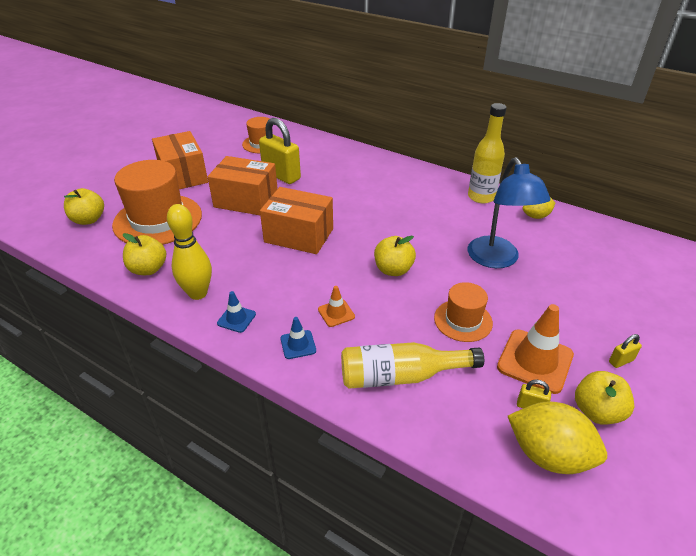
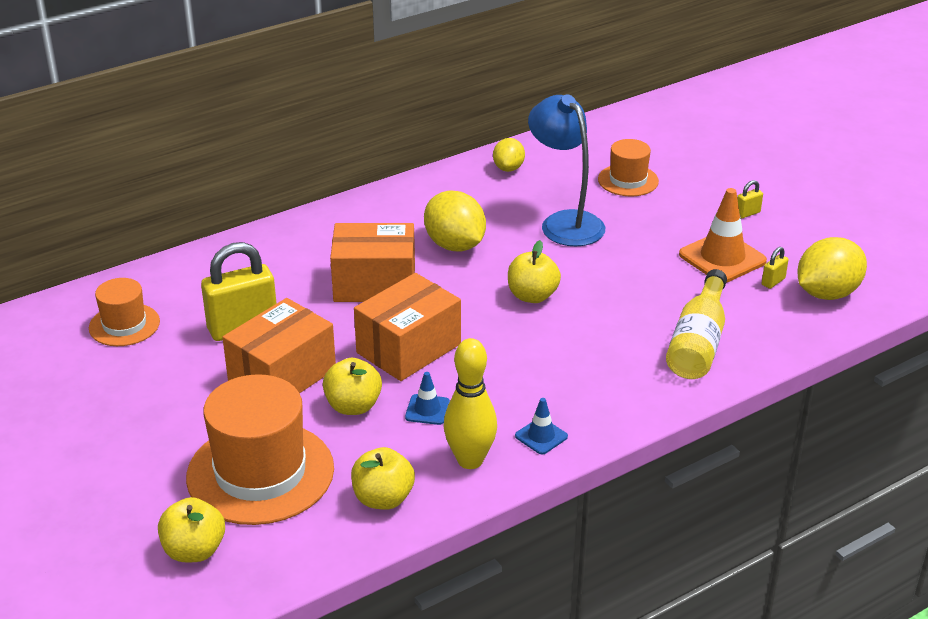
camera: 65 degrees left, 5 degrees down
(183, 175) = (146, 426): orange box -> orange box (374, 284)
(298, 344) = (614, 399): blue traffic cone -> blue traffic cone (427, 410)
(336, 313) = (579, 358): orange traffic cone -> none
(422, 221) = (455, 245): none -> yellow lemon
(463, 320) = (644, 278): orange hat -> orange hat (628, 180)
(481, 197) = (441, 188): yellow bottle -> none
(497, 260) = (565, 222): blue lamp -> blue lamp turned 135 degrees counterclockwise
(597, 411) = (795, 250): yellow apple -> yellow apple (353, 406)
(621, 361) = (747, 213): yellow padlock -> yellow padlock turned 60 degrees clockwise

